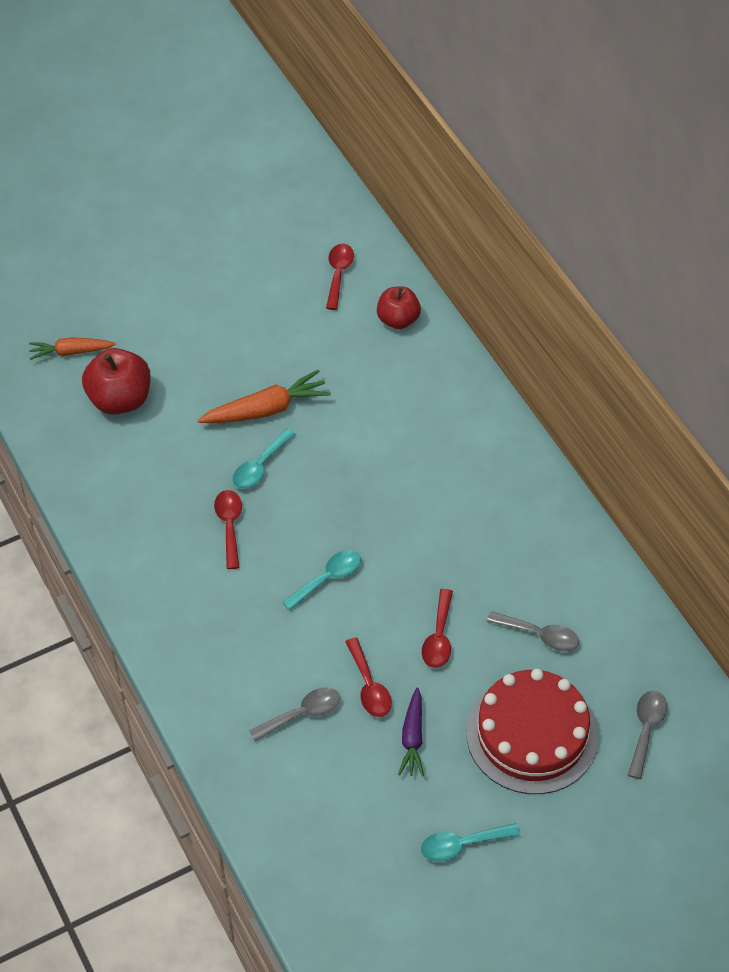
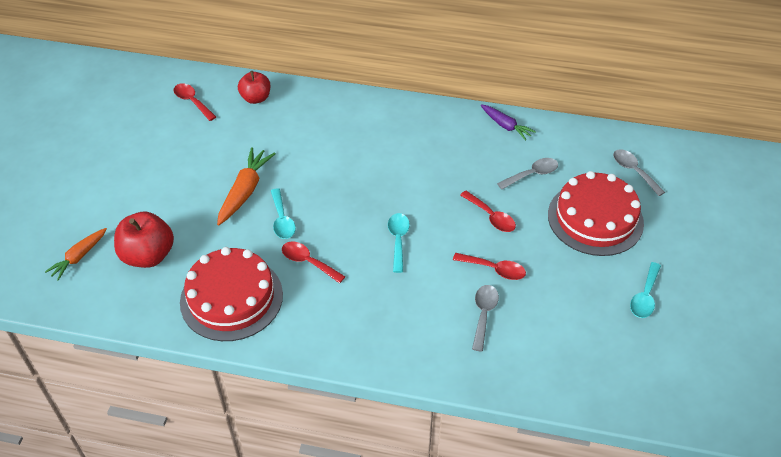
camera: 50 degrees left, 5 degrees down
(133, 499) = (231, 298): none -> red cake
(412, 737) = (549, 272): purple carrot -> purple carrot (505, 126)

